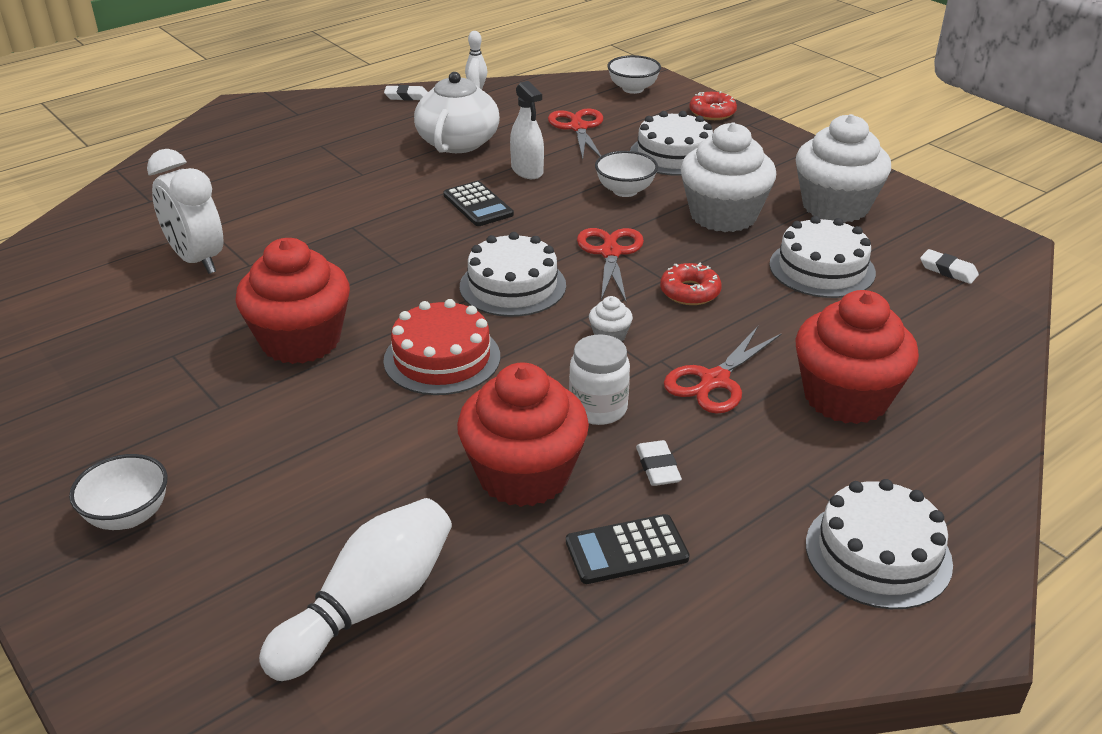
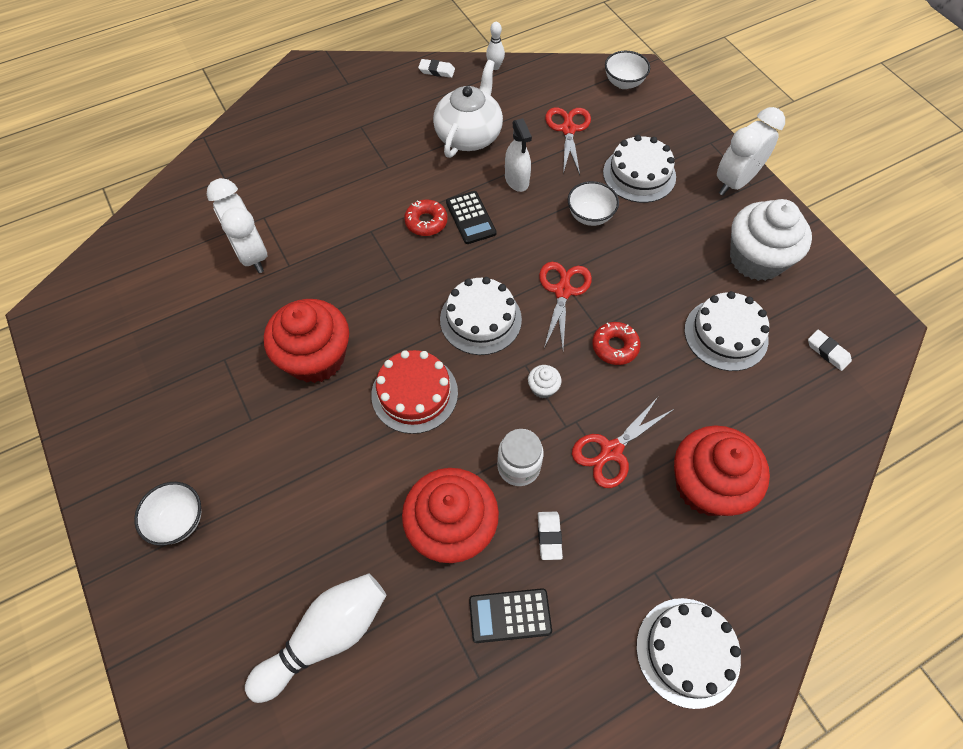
camera: 10 degrees right, 25 degrees up
(712, 112) = (683, 123): red donut -> red donut (426, 222)
(723, 215) = (662, 258): white cupcake -> none
(788, 150) = (734, 182): none -> white clock

